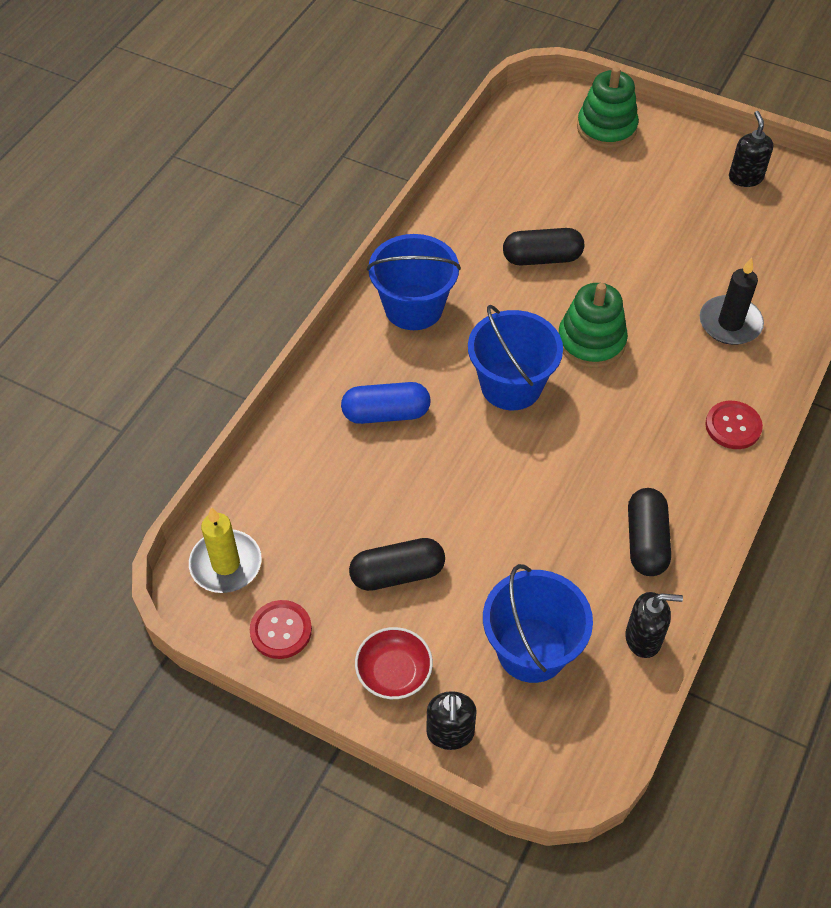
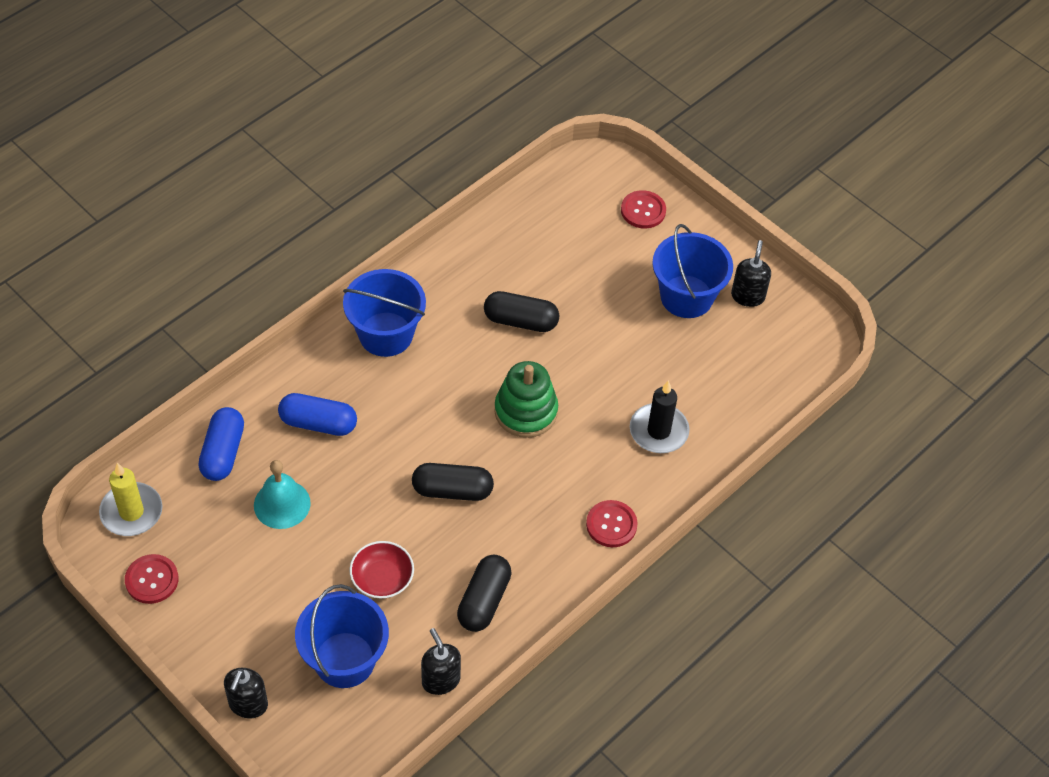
camera: 15 degrees right, 0 degrees up
(298, 472) = (223, 452): none -> blue capsule
(386, 506) = (282, 504): none -> turquoise bell
(394, 672) = (226, 642): red bowl -> red bowl (382, 578)
(397, 574) = (265, 563): black capsule -> black capsule (452, 490)
(511, 385) = (436, 430): blue bucket -> blue bucket (686, 296)
(606, 128) = (643, 210): green stacking toy -> red button
(643, 638) = (440, 680): black soap dispenser -> black soap dispenser turned 135 degrees counterclockwise

